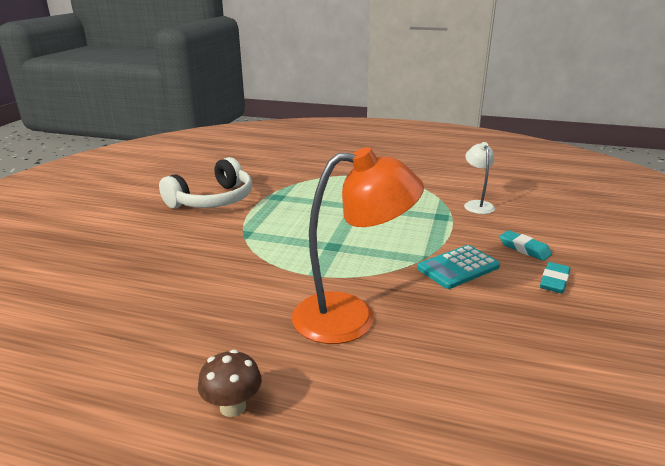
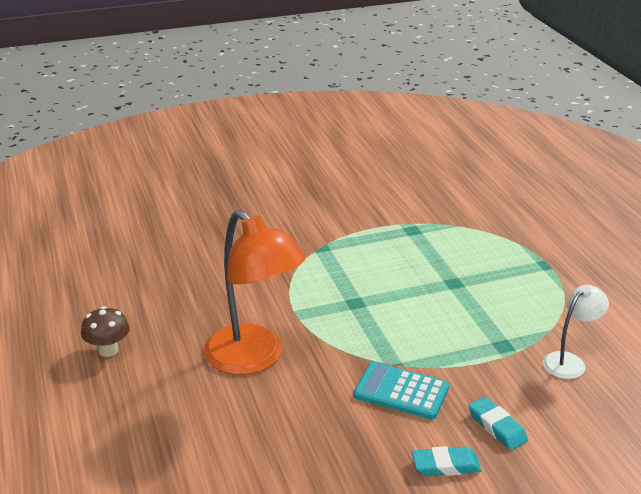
camera: 55 degrees right, 5 degrees up
(213, 200) = (360, 201): white headphones -> none
(524, 249) = (497, 427): turquoise eraser -> turquoise eraser turned 45 degrees counterclockwise

